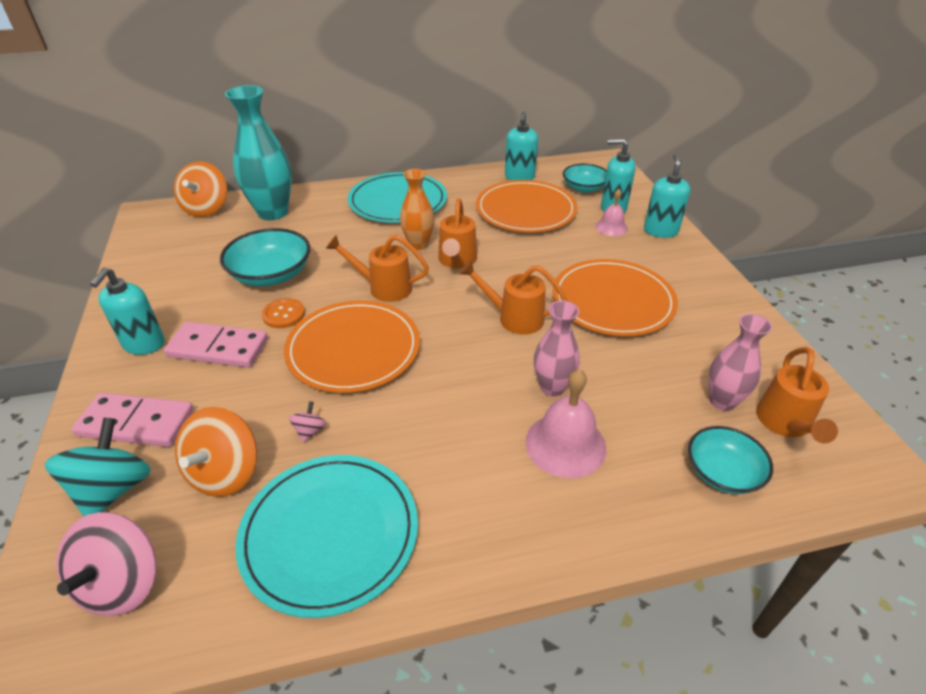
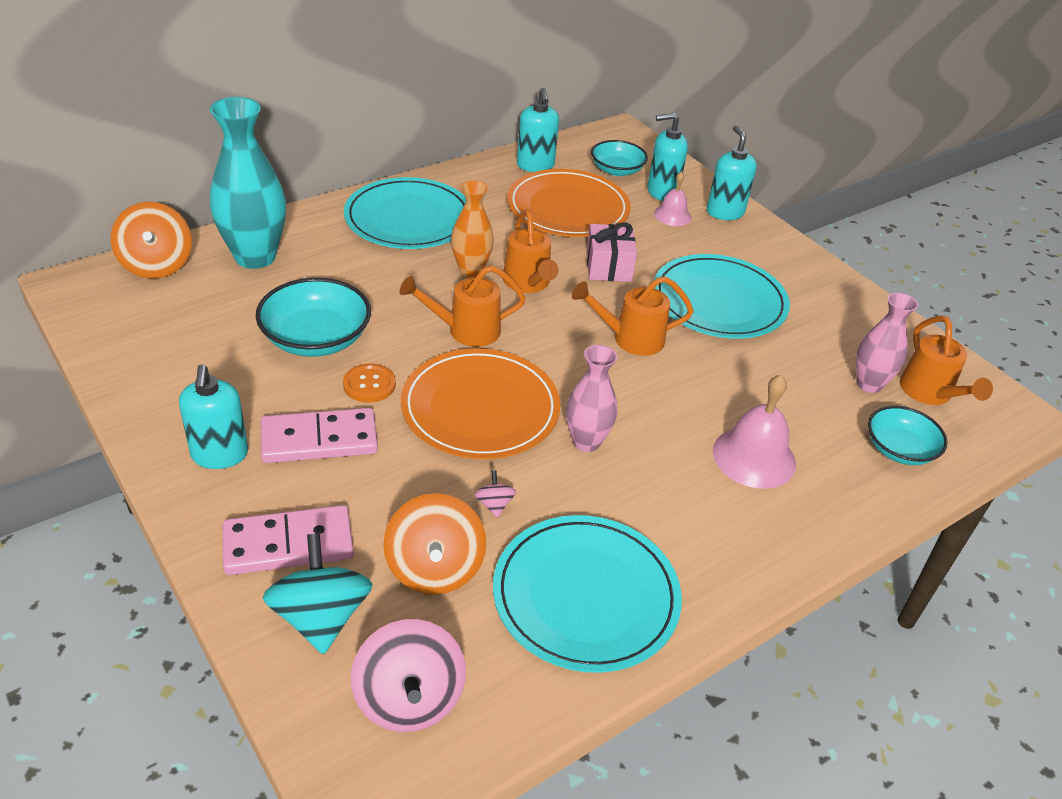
camera: 25 degrees left, 0 degrees up
(531, 258) = (608, 266): none -> pink gift
(552, 387) = (710, 404): pink vase -> pink vase (586, 442)
(613, 301) = (719, 301): orange plate -> turquoise plate

